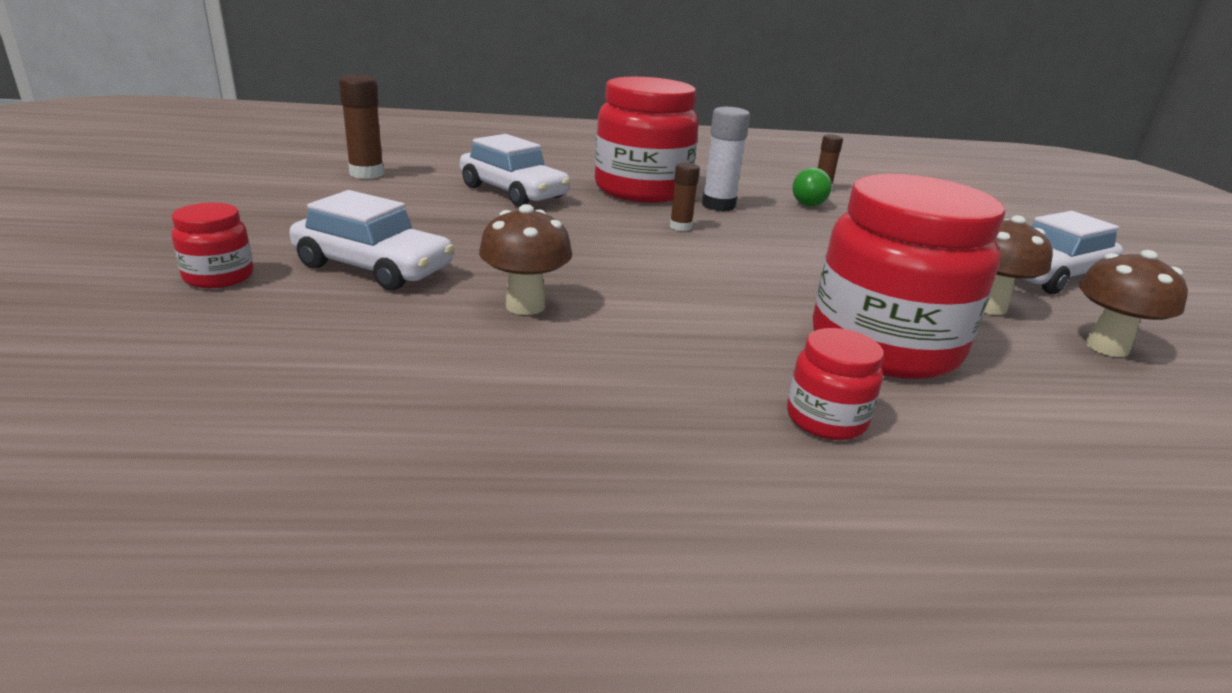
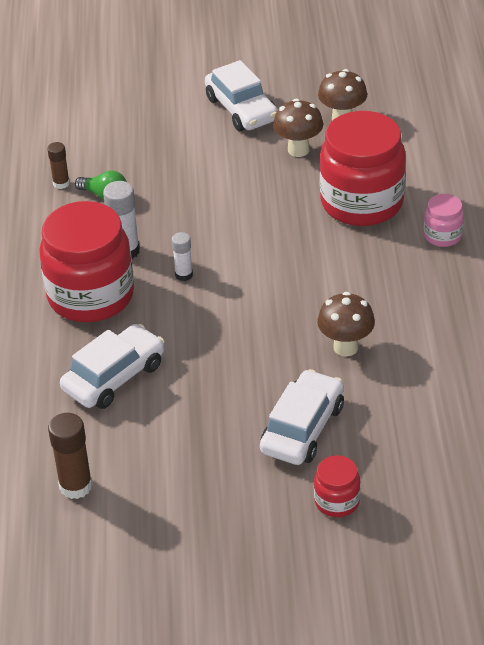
camera: 85 degrees left, 15 degrees up
(680, 227) = (184, 275): brown glue stick -> white glue stick
(826, 419) = (442, 235): red jar -> pink jar

